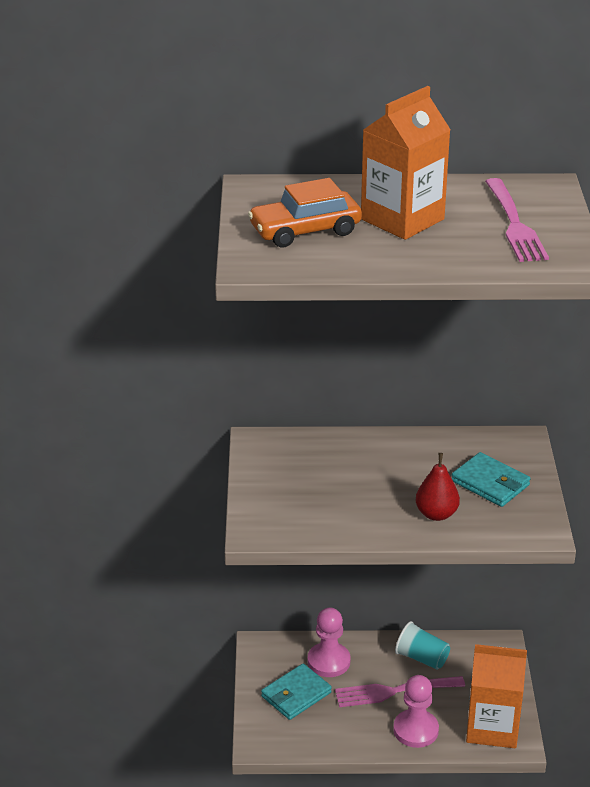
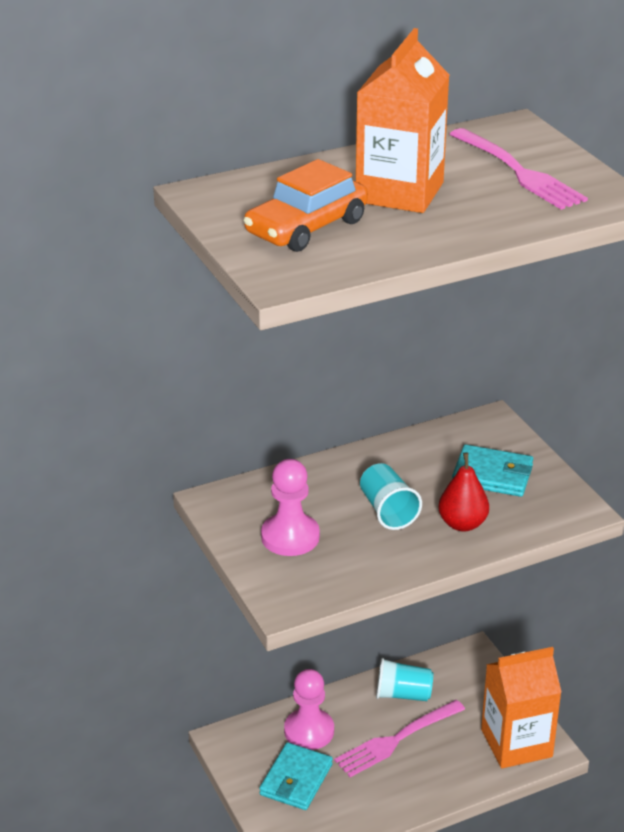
camera: 25 degrees left, 0 degrees up
(384, 487) = (388, 511): none -> turquoise cup
(415, 730) = (443, 774): pink pawn -> pink pawn (290, 537)

